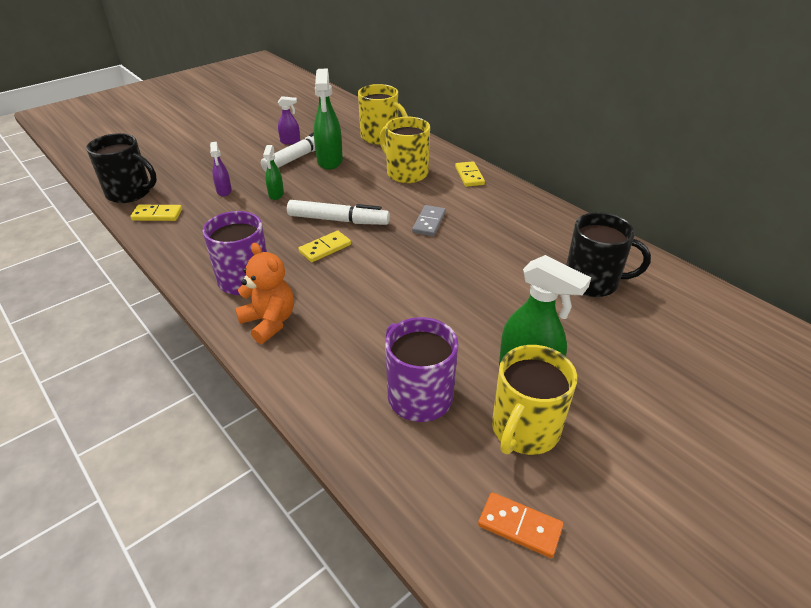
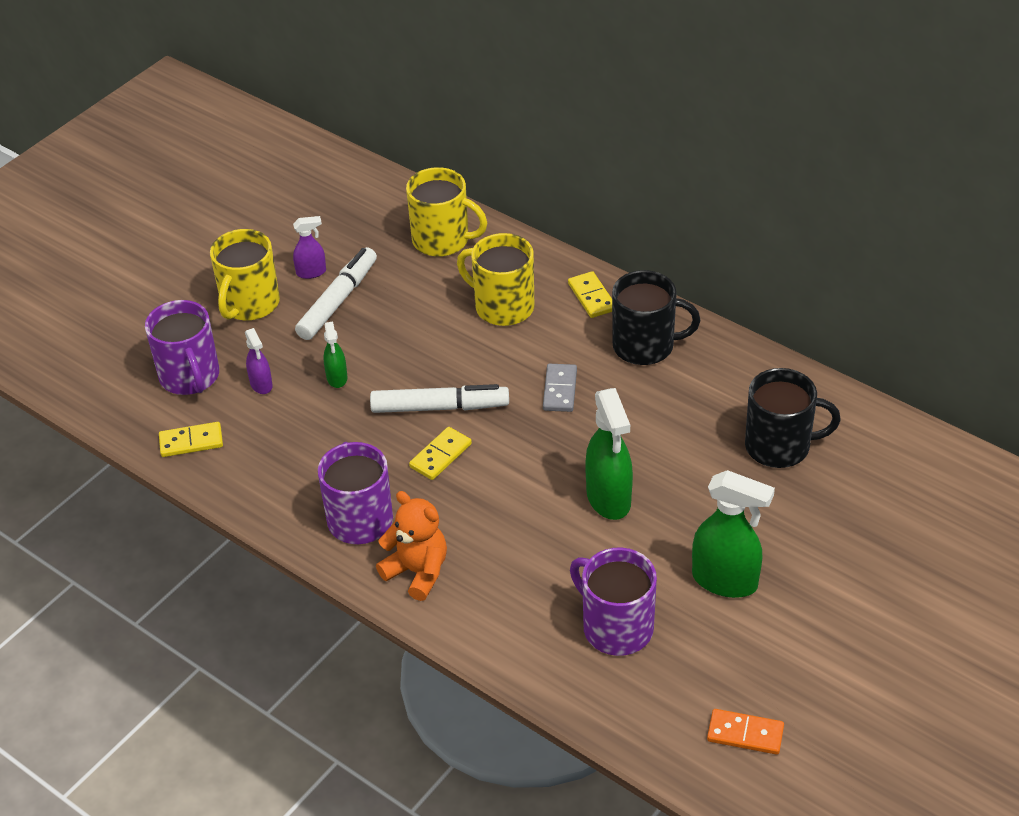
camera: 10 degrees left, 5 degrees up
(130, 193) = (129, 411): black mug -> black mug (645, 346)
(181, 181) = (190, 377): none -> purple mug
(330, 161) = (386, 302): green spray bottle -> green spray bottle (609, 499)
(524, 430) = (733, 642): yellow mug -> yellow mug (249, 304)

